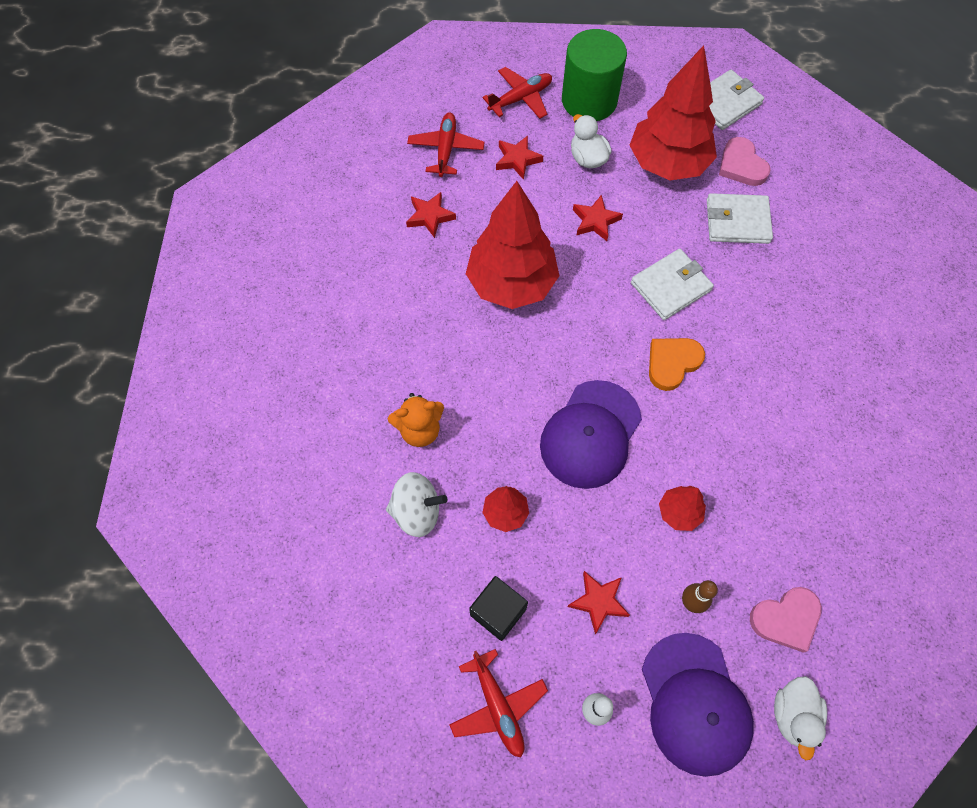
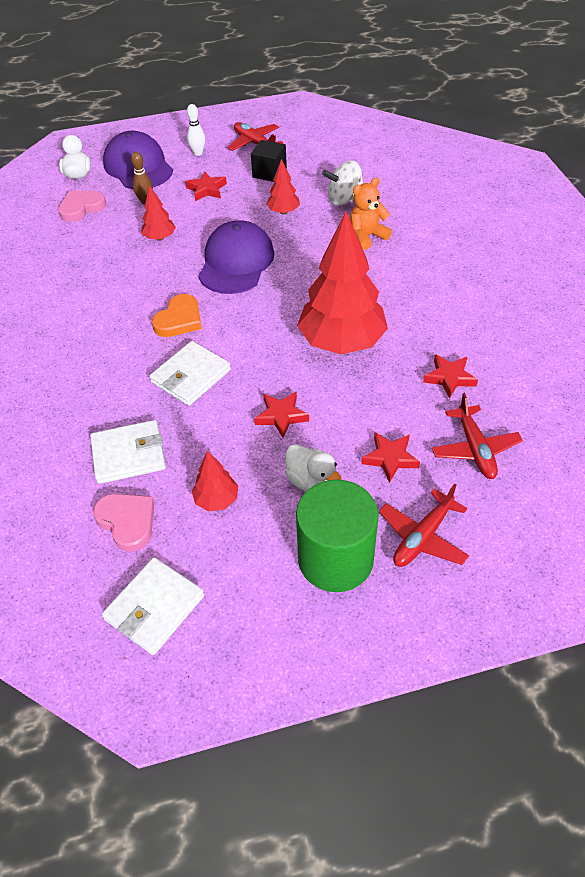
camera: 165 degrees right, 15 degrees down
(667, 164) = (216, 500): red tree -> red tree, size x0.45

